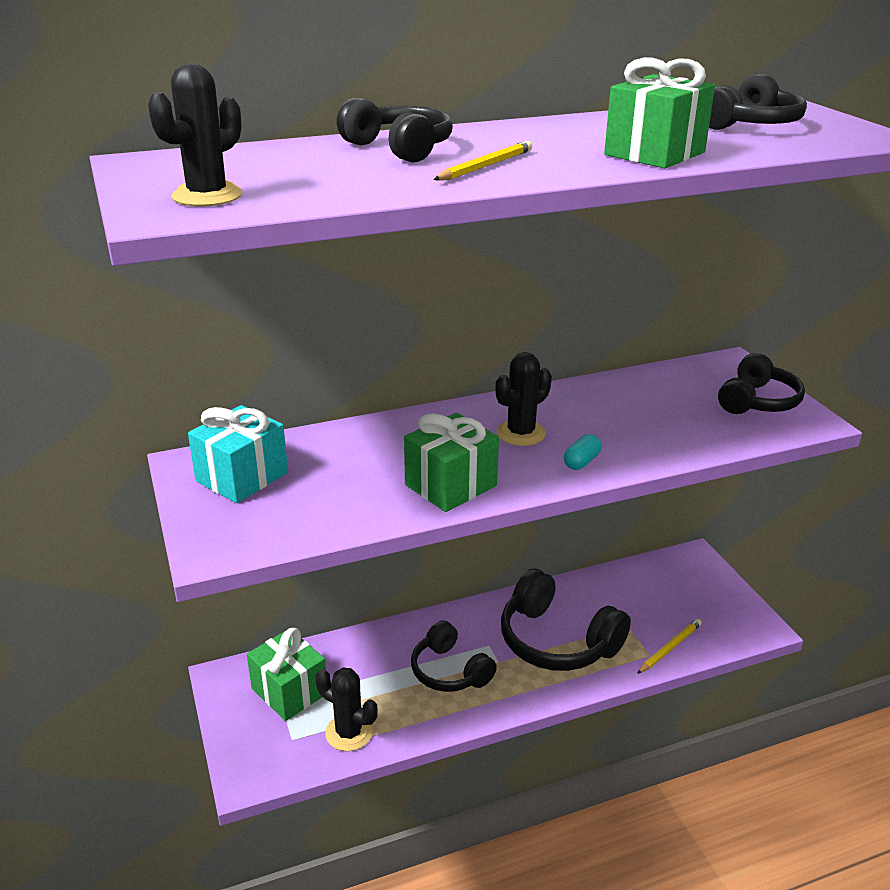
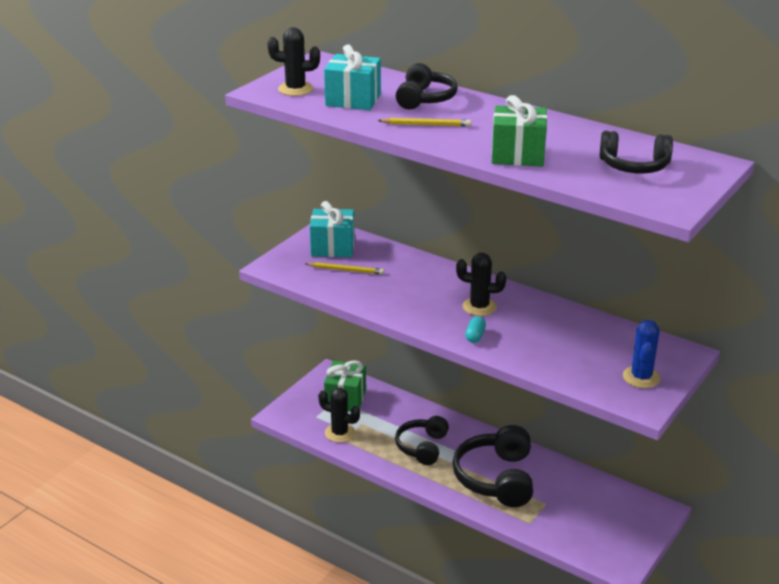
camera: 55 degrees right, 0 degrees up
(323, 178) = (353, 100): none -> turquoise gift
(349, 733) = (339, 433): black cactus -> black cactus turned 60 degrees counterclockwise
(450, 485) = (399, 305): green gift -> none
(581, 462) = (475, 336): turquoise capsule -> turquoise capsule turned 75 degrees counterclockwise
(670, 648) = (547, 530): yellow pencil -> yellow pencil (346, 270)
(757, 401) = (641, 377): black headphones -> blue cactus

